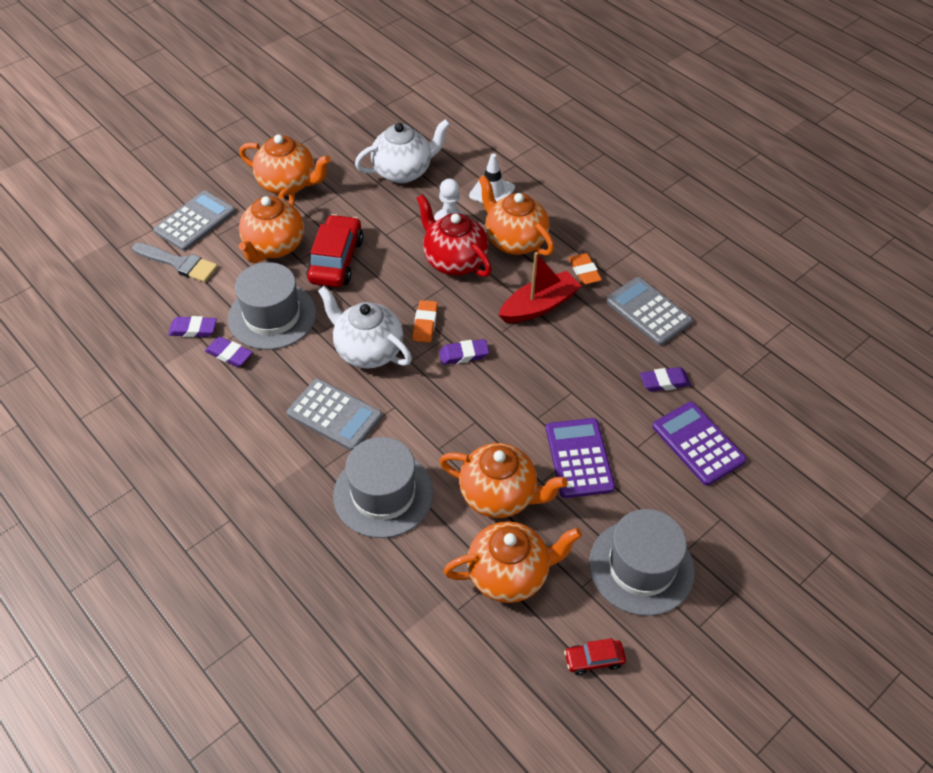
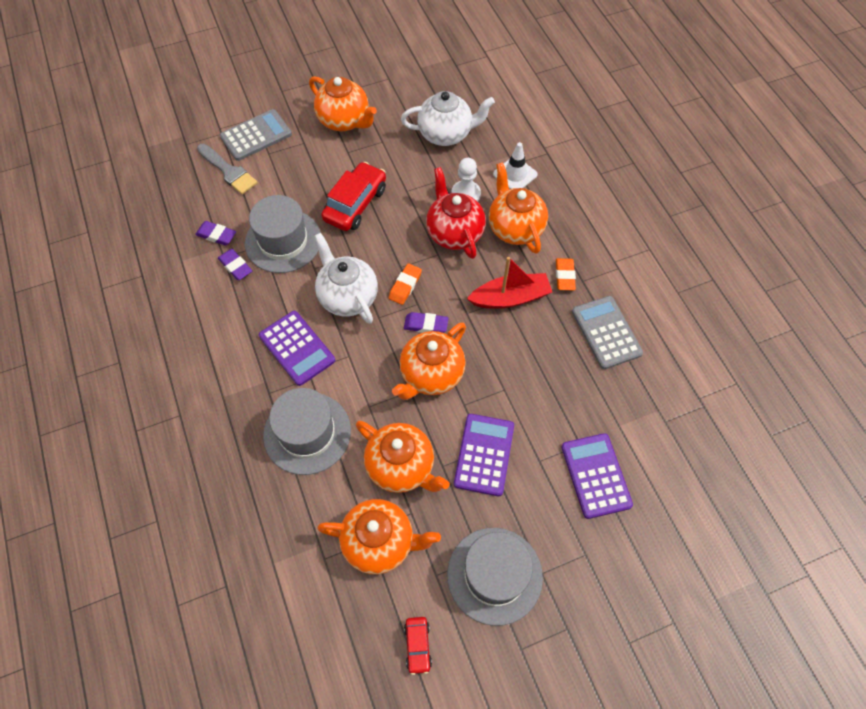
camera: 20 degrees right, 10 degrees up
(274, 247) = (310, 177): orange teapot -> orange teapot (431, 375)
(335, 415) = (297, 348): grey calculator -> purple calculator
(594, 660) = (418, 646): red car -> red car turned 105 degrees counterclockwise
(664, 382) = (591, 406): purple eraser -> none

